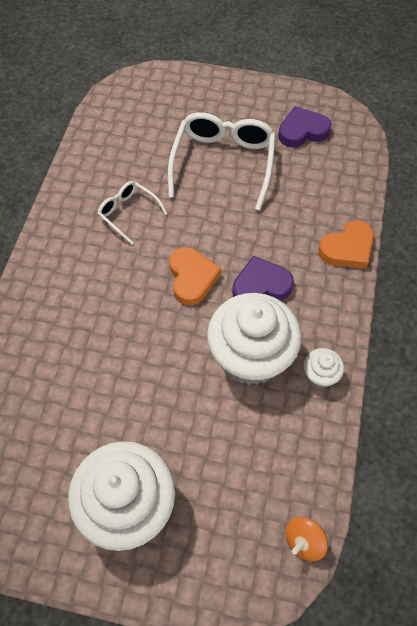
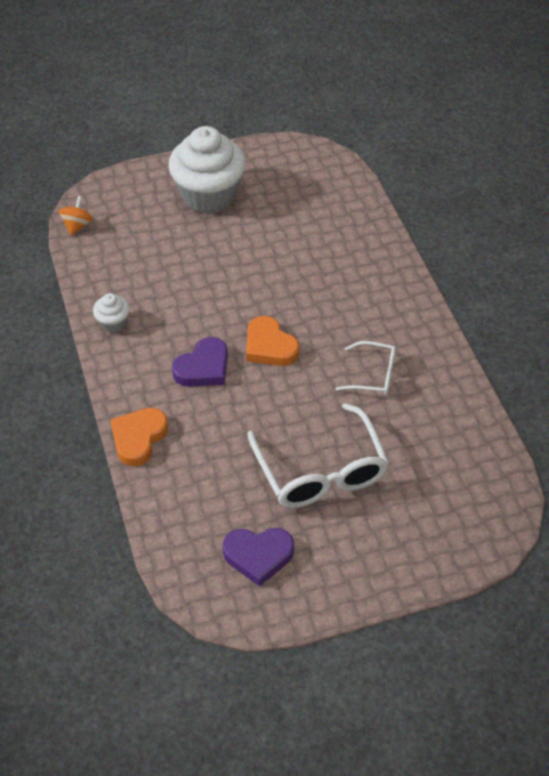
camera: 150 degrees right, 10 degrees down
(251, 356) = (178, 311): white cupcake -> none
(302, 131) = (258, 556): purple heart -> purple heart turned 45 degrees clockwise

